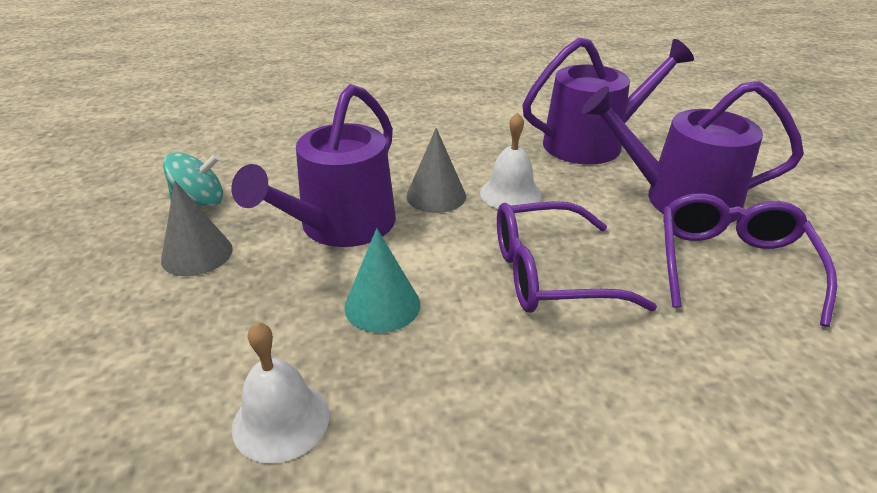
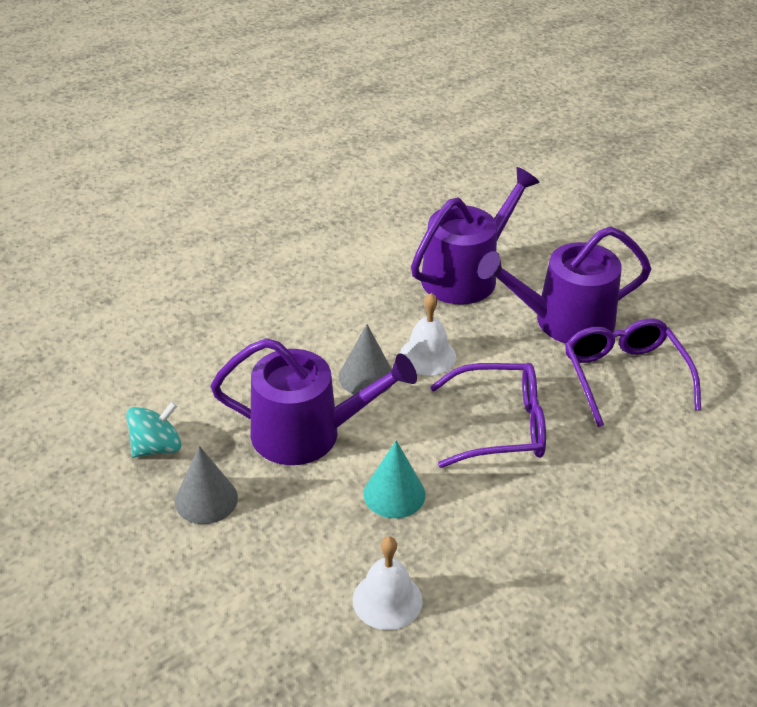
camera: 25 degrees left, 5 degrees up
(341, 226) = (307, 433): purple watering can -> purple watering can turned 90 degrees counterclockwise
(549, 274) = (500, 426): purple glasses -> purple glasses turned 150 degrees counterclockwise

